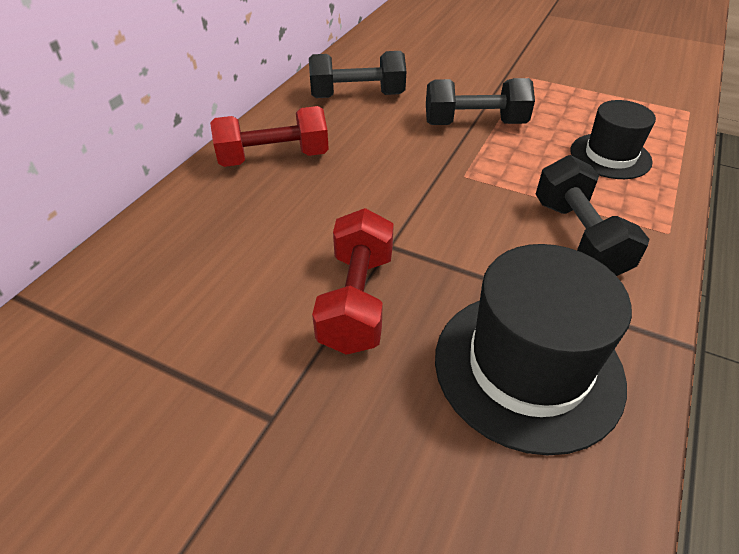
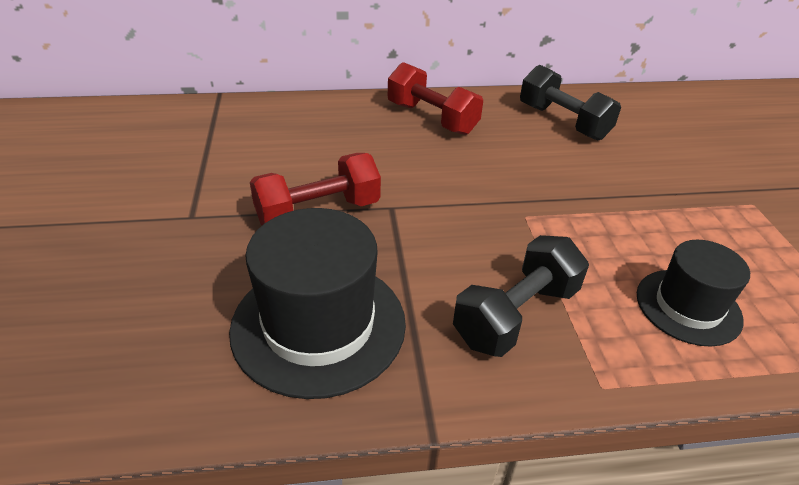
camera: 55 degrees right, 5 degrees down
(475, 124) = (614, 197): black dumbbell -> none

